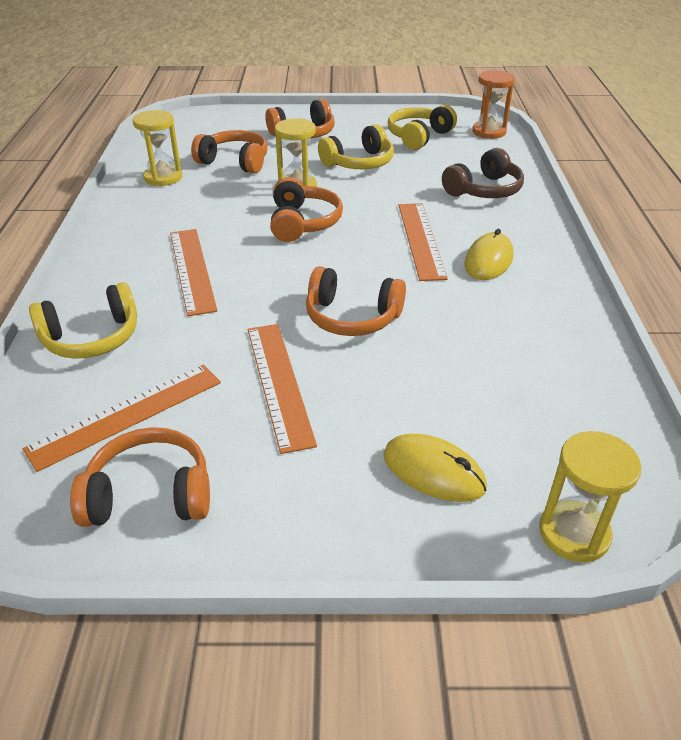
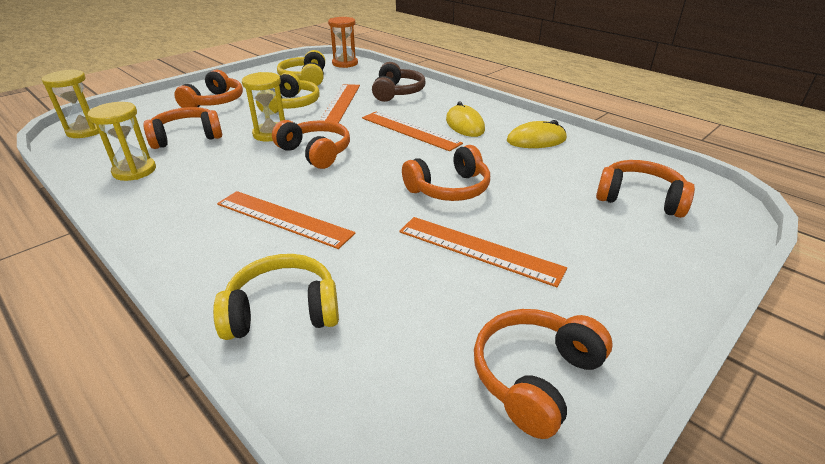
camera: 45 degrees left, 5 degrees down
(92, 338) = (283, 311): yellow headphones -> yellow headphones turned 120 degrees counterclockwise
(127, 415) = (418, 341): orange ruler -> orange ruler (340, 103)
(433, 471) = (636, 239): yellow mouse -> yellow mouse (536, 140)
(523, 441) = (639, 199): none -> orange headphones
(574, 533) = (729, 224): yellow hourglass -> yellow hourglass (86, 131)

